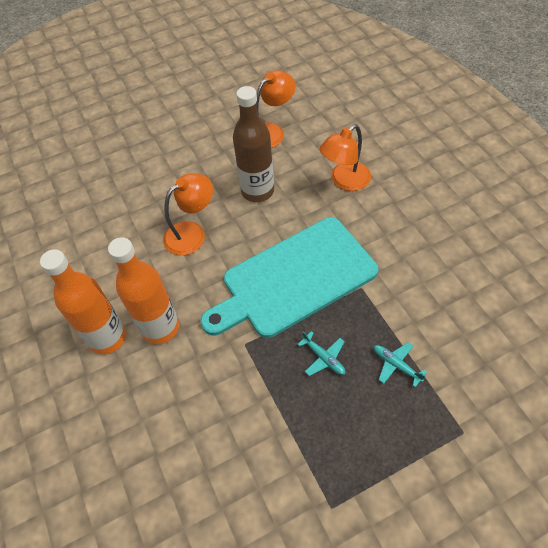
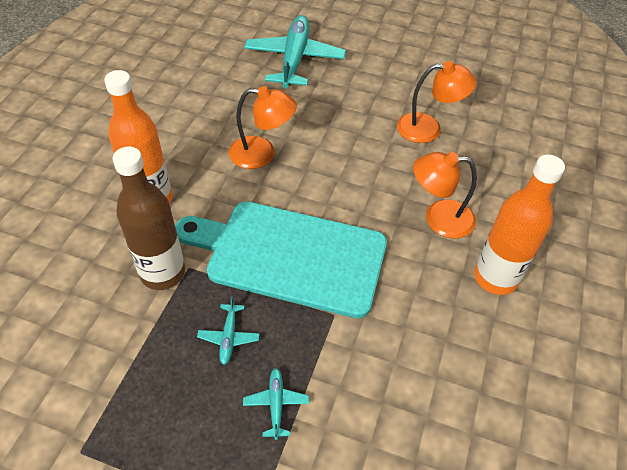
camera: 40 degrees right, 5 degrees down
(107, 337) = (113, 175): orange bottle -> orange bottle (495, 278)
(127, 153) = (294, 60): none -> turquoise plane
(257, 191) = (353, 165): brown bottle -> brown bottle (163, 273)

